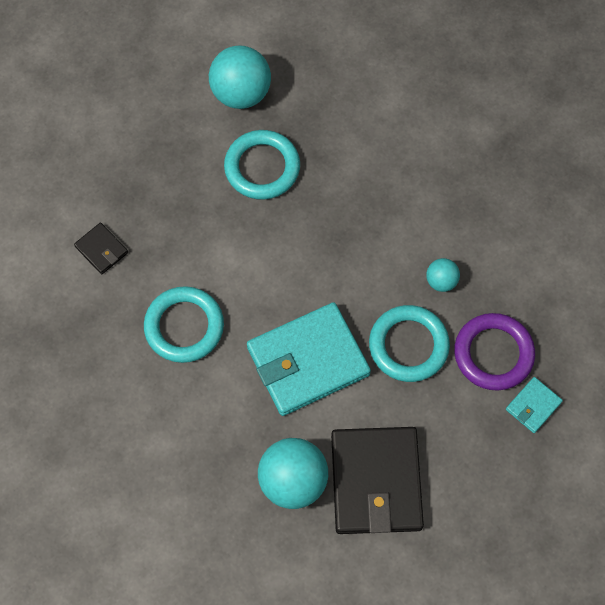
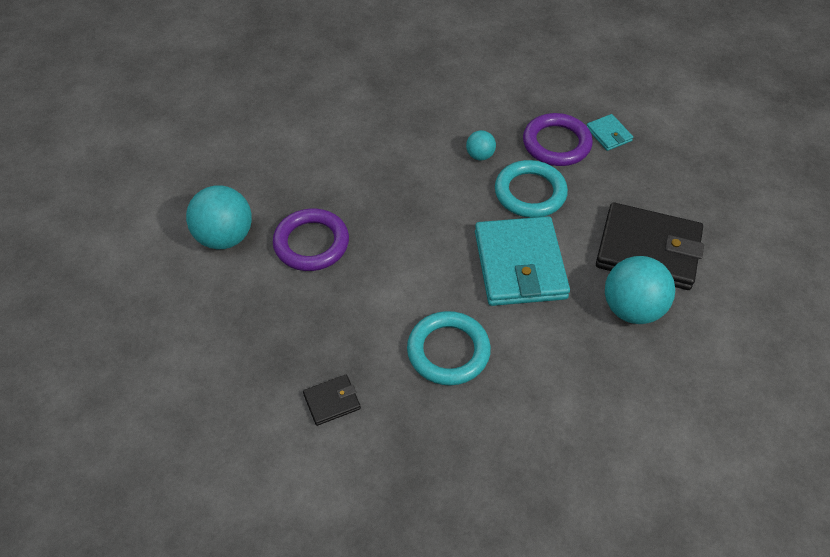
camera: 70 degrees left, 15 degrees down
(262, 167) = (311, 243): turquoise ring -> purple ring

